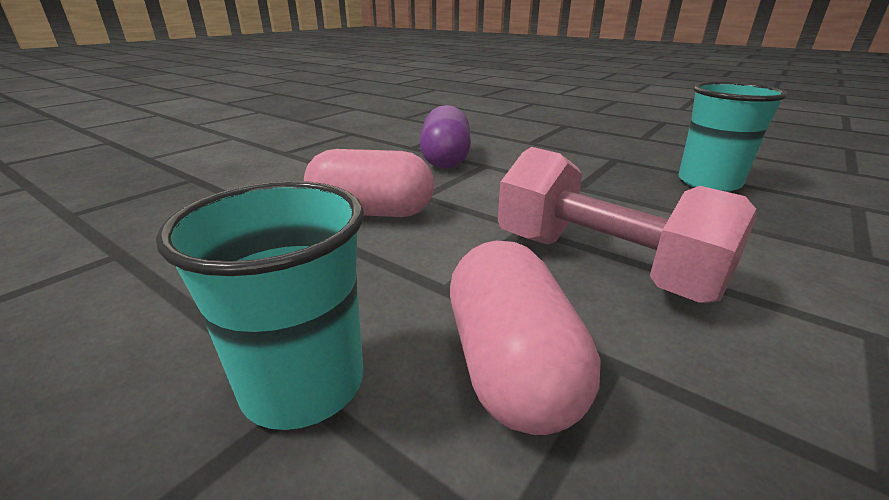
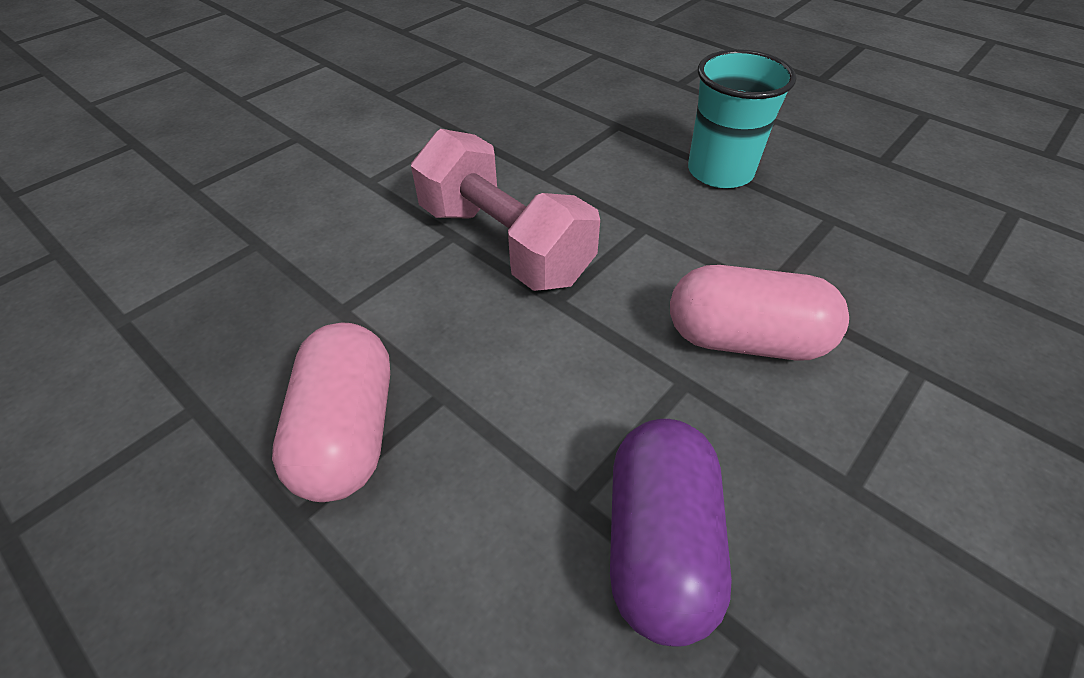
camera: 175 degrees left, 20 degrees up
(510, 366) = (604, 175): pink capsule -> pink capsule (348, 432)
(708, 183) = (229, 395): turquoise cup -> none

